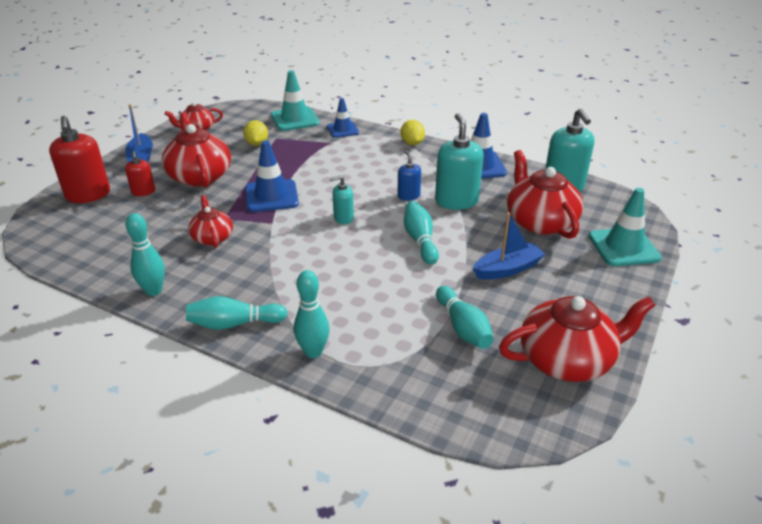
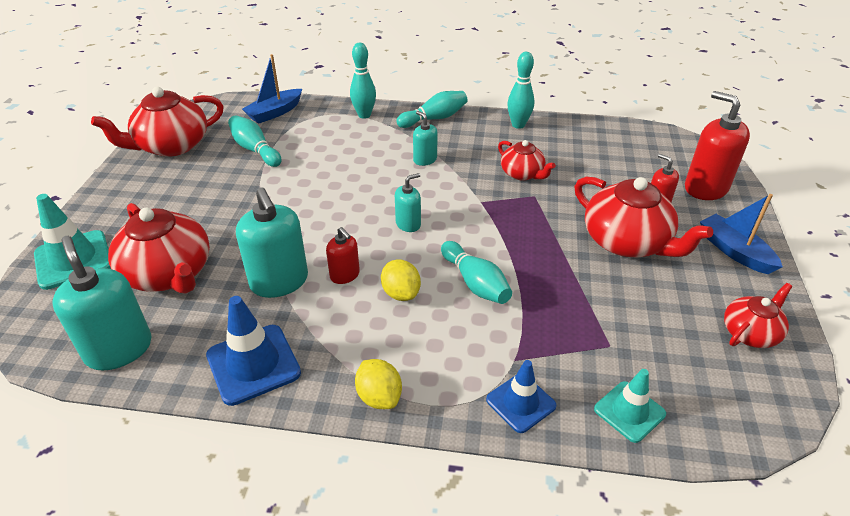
camera: 160 degrees right, 5 degrees up
(257, 144) = (623, 322): yellow lemon -> yellow lemon (401, 293)
(271, 196) = (511, 233): blue traffic cone -> none
(287, 272) = (425, 159): none -> turquoise soap dispenser
(295, 119) = (629, 411): turquoise traffic cone -> turquoise traffic cone, size x0.65
(408, 196) = (345, 275): blue soap dispenser -> red soap dispenser
(420, 240) = (311, 217): turquoise bowling pin -> turquoise bowling pin (475, 283)
(507, 269) = (214, 205): blue boat -> blue boat (275, 112)

